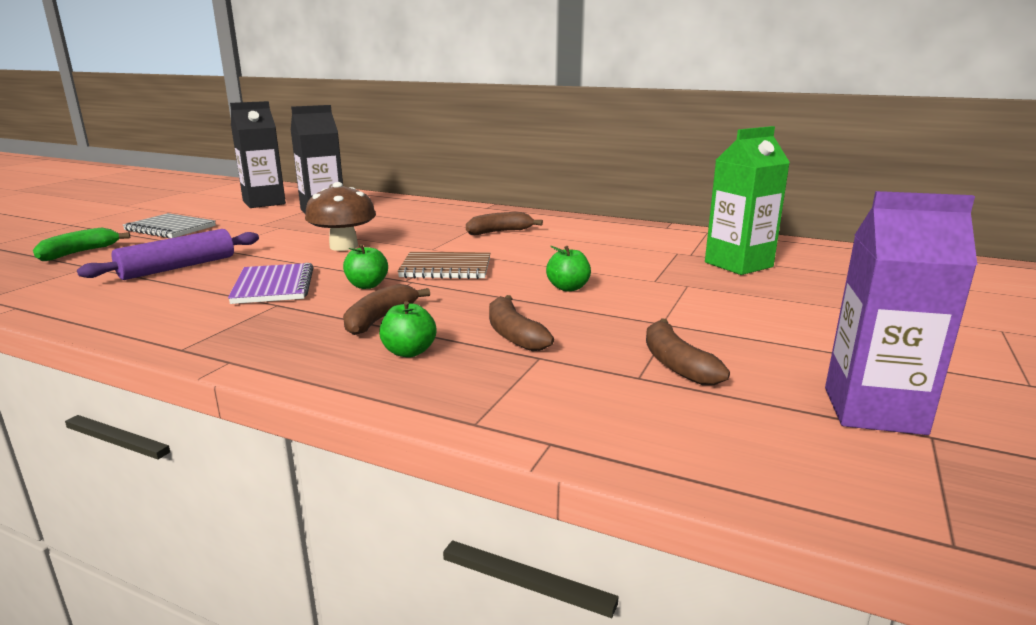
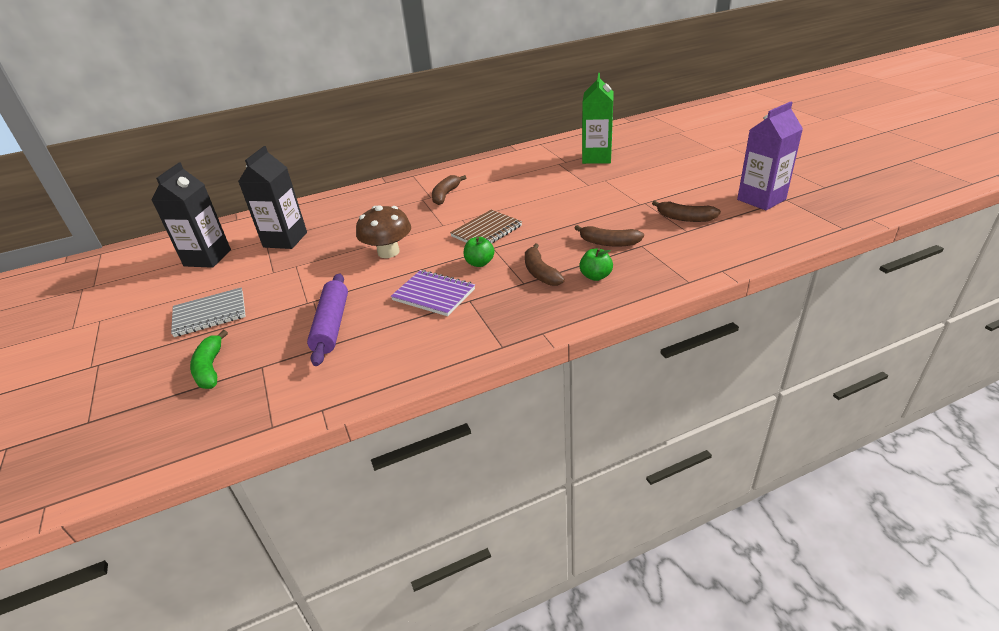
camera: 45 degrees left, 15 degrees up
(568, 288) = (567, 208): green apple -> none

